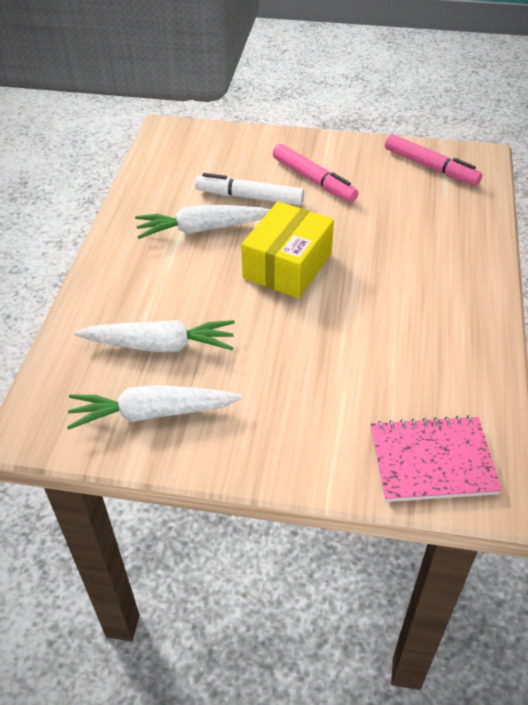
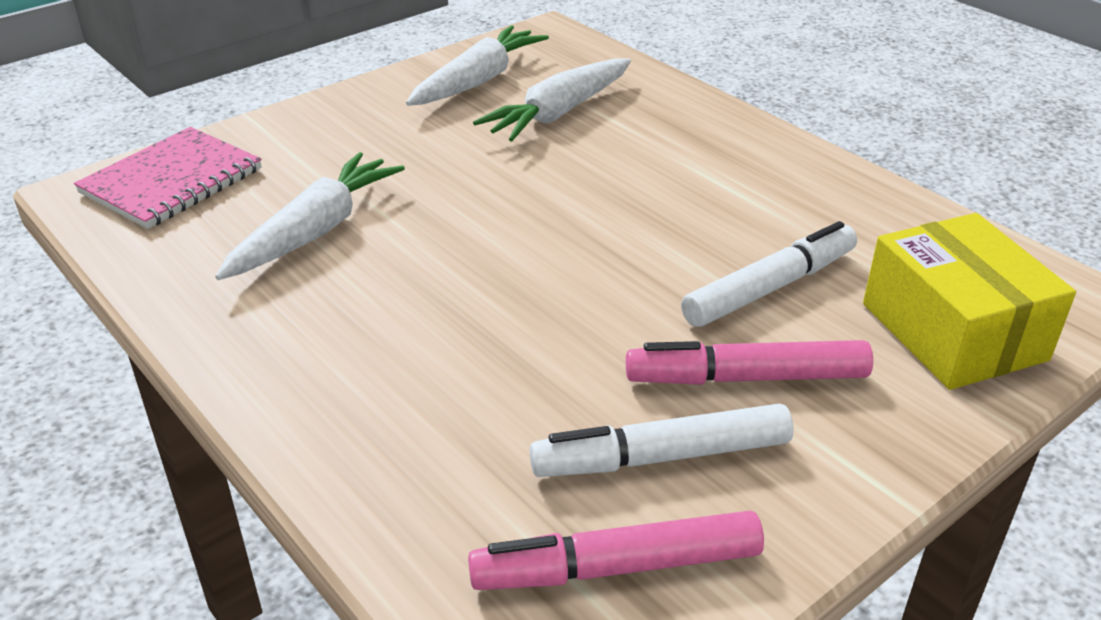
camera: 130 degrees right, 10 degrees down
(202, 229) = (735, 215): white carrot -> white carrot (315, 231)
(287, 266) = (567, 242): yellow box -> yellow box (953, 331)
(377, 179) = (661, 457): none -> white marker

